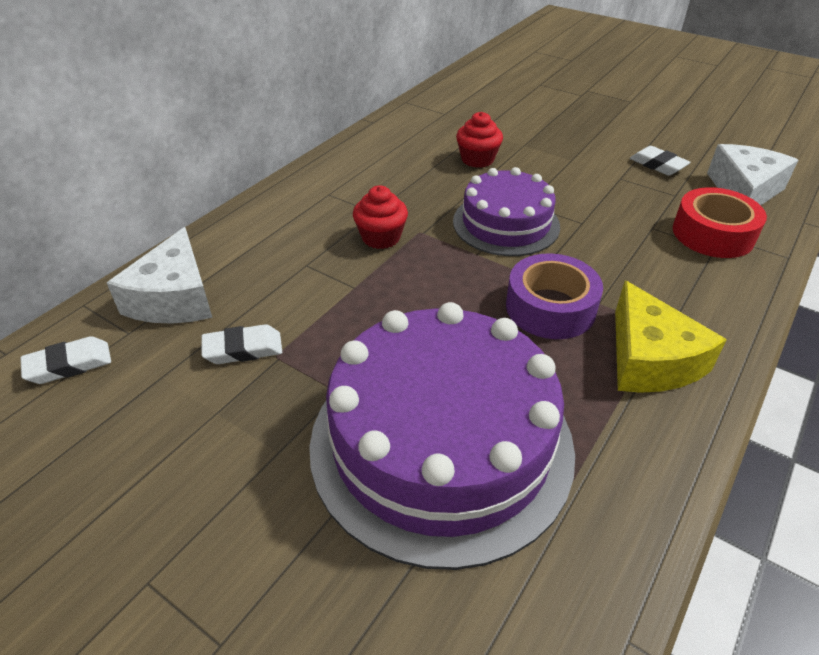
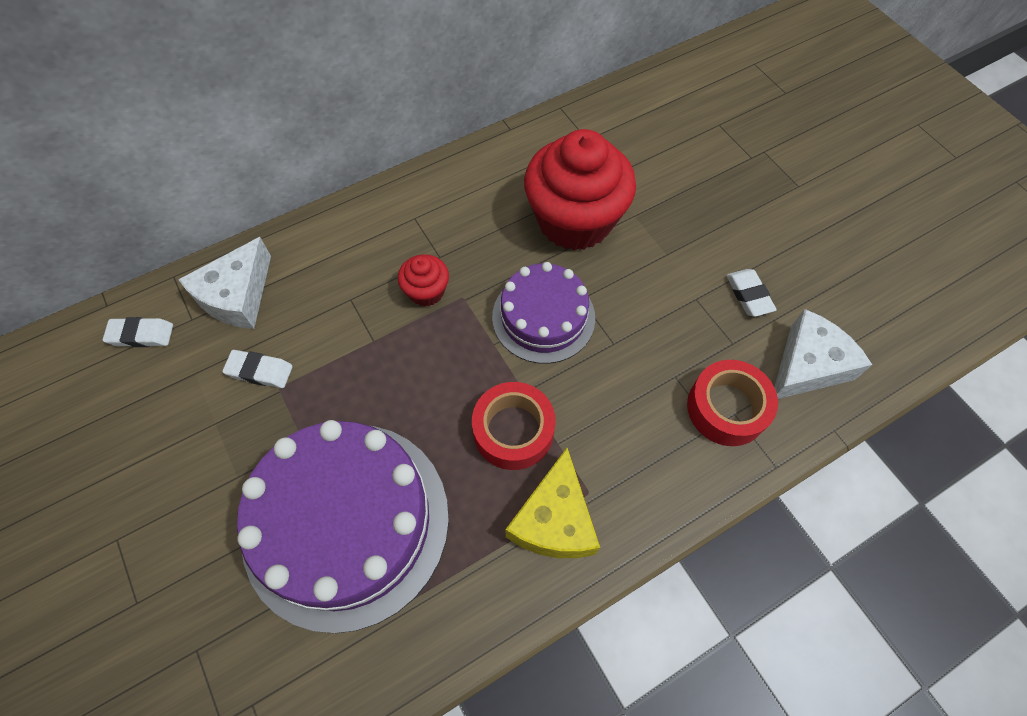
camera: 25 degrees right, 20 degrees up
(477, 159) = (574, 220): red cupcake -> red cupcake, size x2.21
(550, 308) = (513, 431): purple tape -> red tape

